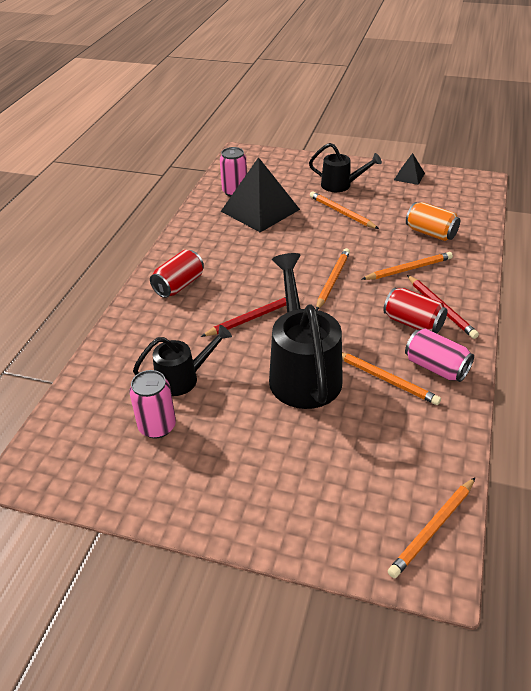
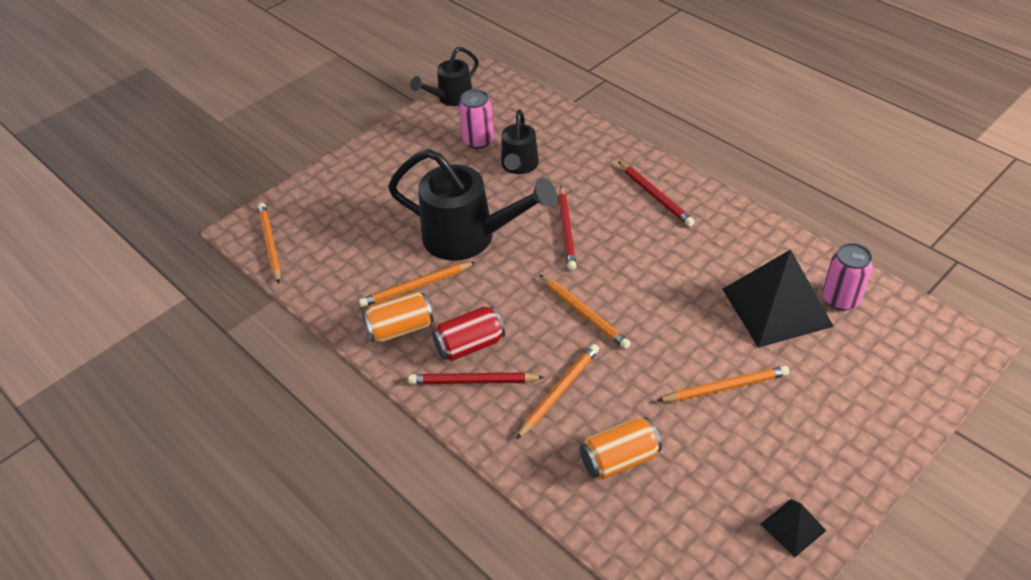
camera: 120 degrees right, 5 degrees up
(179, 285) = (655, 196): red can -> red pencil
(340, 185) = (805, 422): black watering can -> black watering can (451, 98)
(408, 269) = (559, 391): orange pencil -> orange pencil turned 150 degrees counterclockwise
(436, 367) = (400, 329): pink can -> orange can

